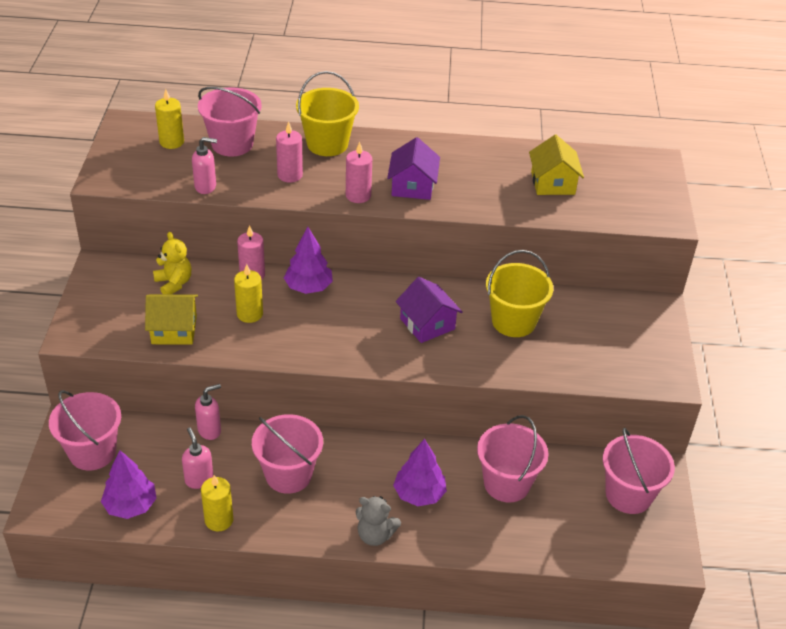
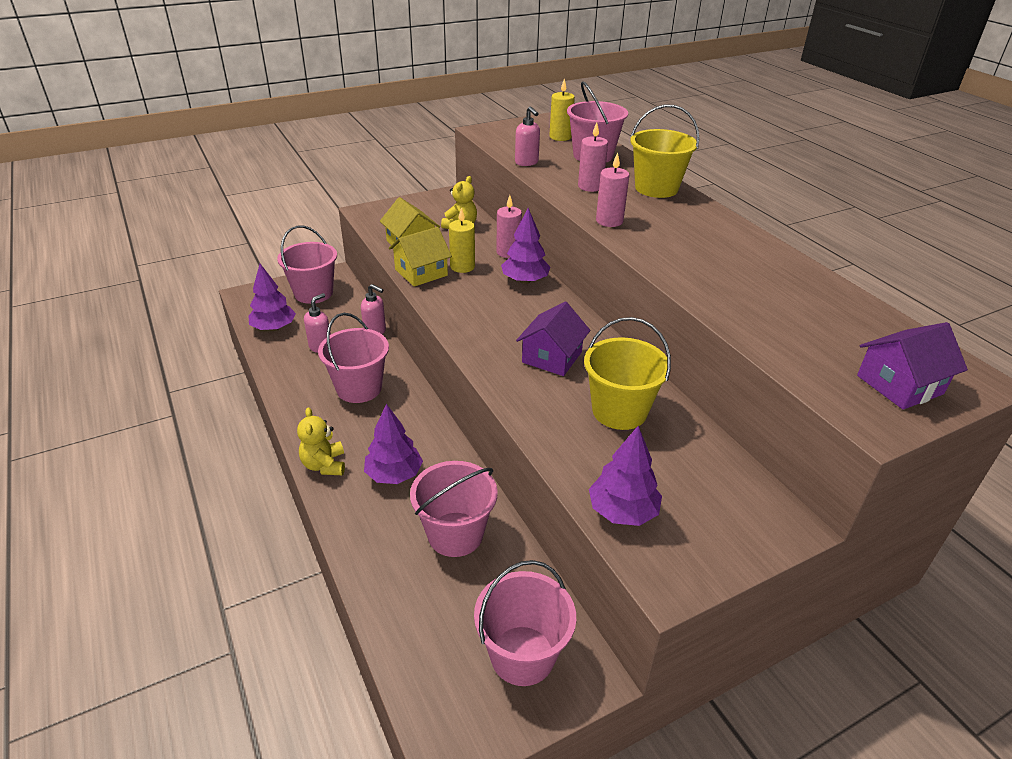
camera: 60 degrees right, 5 degrees down
(219, 520) = (286, 372): yellow candle -> none
(375, 535) = (324, 465): grey teddy bear -> yellow teddy bear
(412, 186) = (663, 241): purple house -> purple house (899, 385)
(553, 183) = (800, 315): yellow house -> yellow house (421, 272)
(606, 370) = (622, 511): none -> purple tree

